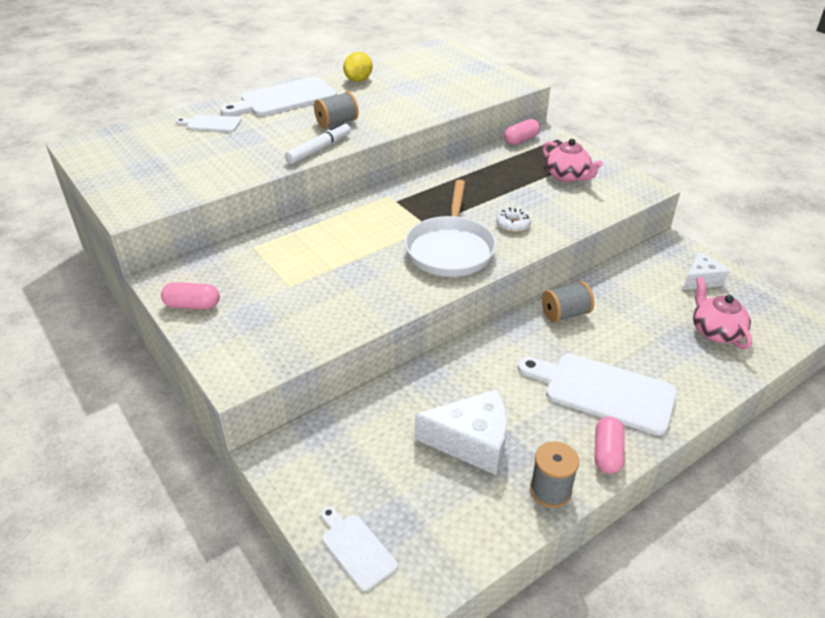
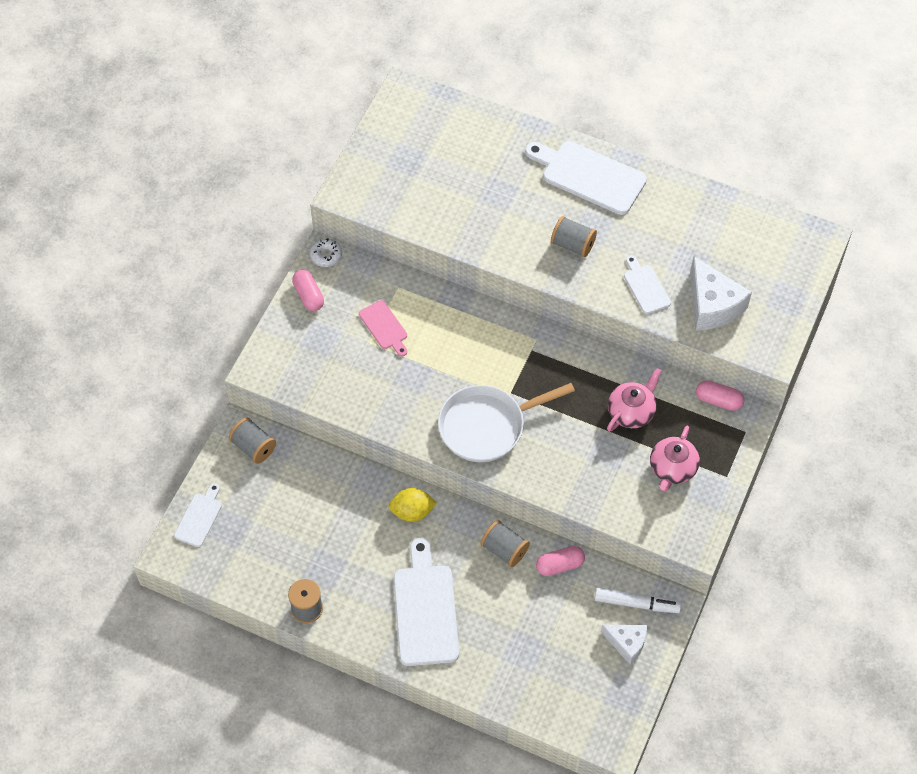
camera: 60 degrees right, 20 degrees up
(211, 124) = (503, 153): white cutting board -> white cutting board (645, 287)
(285, 270) = (384, 327): none -> pink cutting board
(306, 452) = (254, 447): none -> grey spool
(319, 149) = (516, 259): white marker -> white marker (636, 603)
(358, 80) = (673, 212): yellow lemon -> yellow lemon (412, 512)
(472, 442) = (322, 542): white cheese -> white cheese (712, 305)
(513, 225) = (555, 457): white donut -> white donut (326, 255)
(607, 453) = (362, 632): pink capsule -> pink capsule (560, 565)
(715, 331) = (554, 673): pink teapot -> pink teapot (631, 411)

